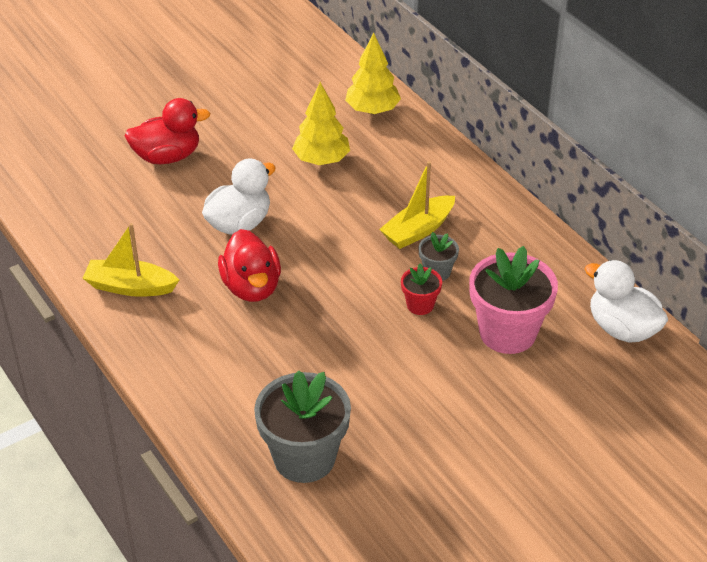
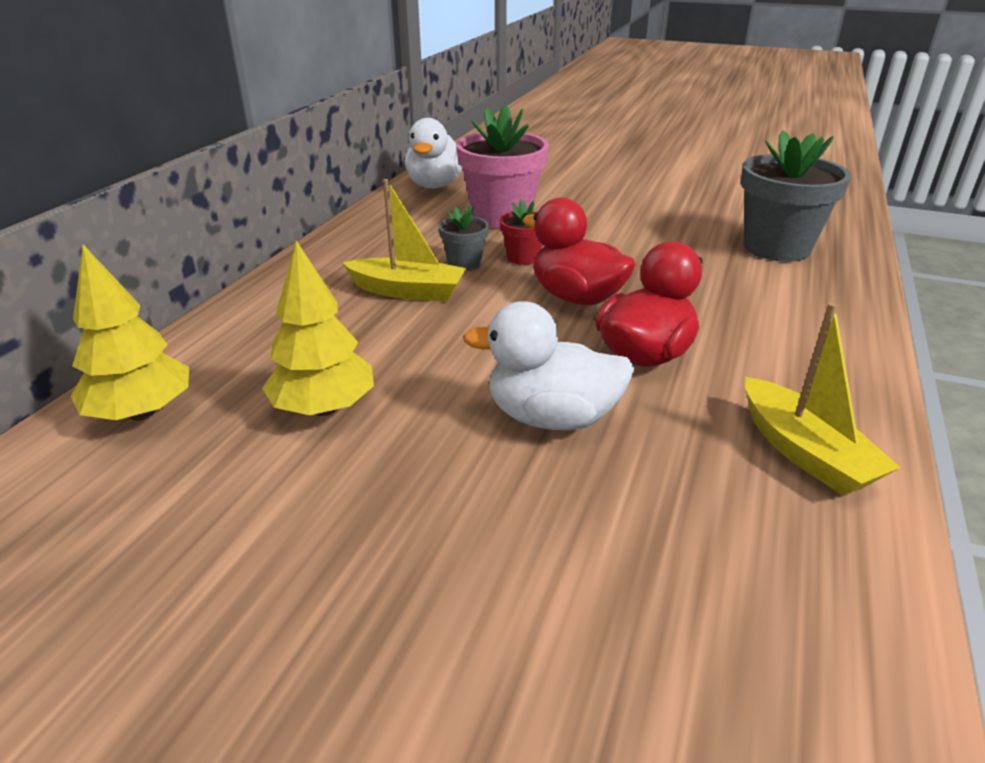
camera: 125 degrees left, 10 degrees down
(167, 156) = (476, 608): red duck -> red duck (576, 297)

